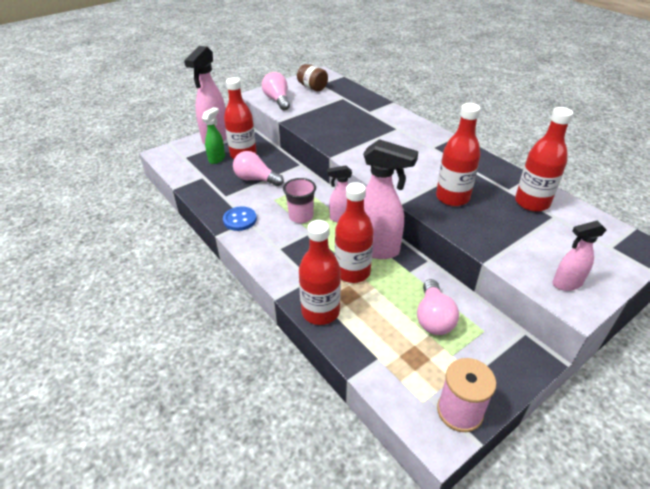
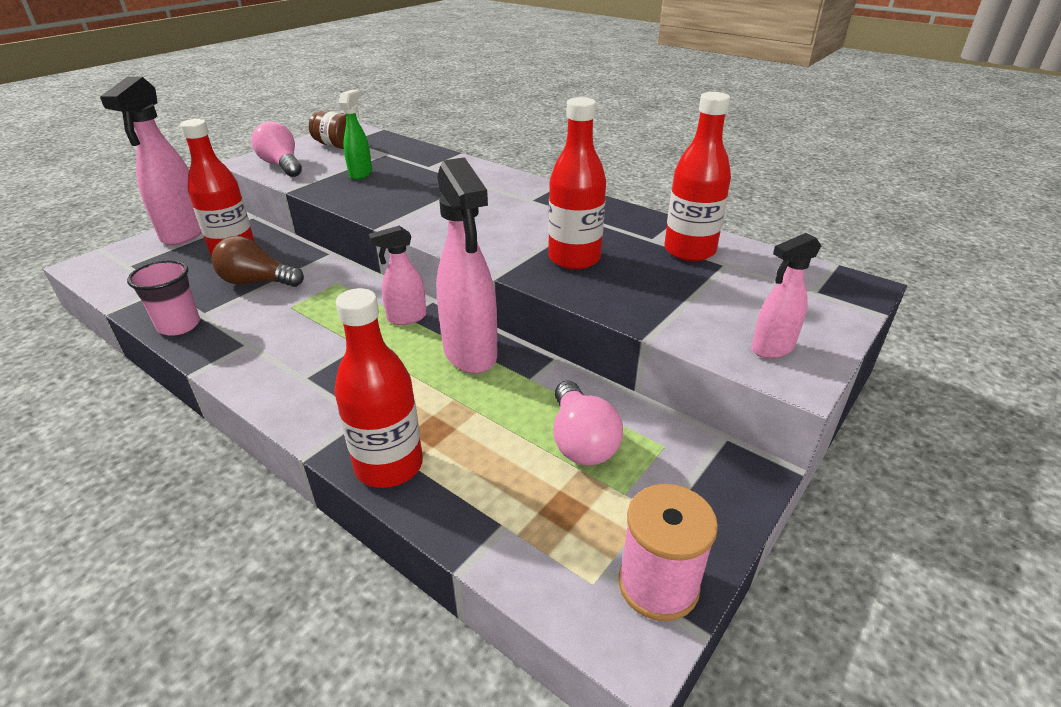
camera: 15 degrees left, 5 degrees down
(217, 159) = (187, 261): green spray bottle -> green spray bottle (361, 174)
(240, 220) = (231, 344): blue button -> none
(256, 179) = (257, 282): pink light bulb -> brown light bulb
(301, 216) = (339, 325): pink cup -> pink cup (179, 325)
(352, 272) = (436, 393): red bottle -> none
(376, 249) = (470, 354): pink spray bottle -> pink spray bottle turned 60 degrees clockwise

